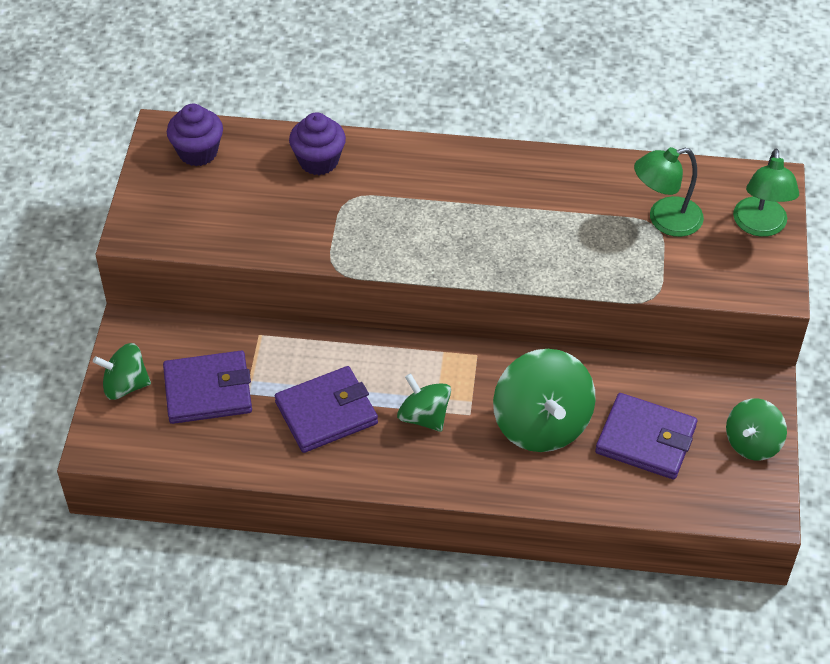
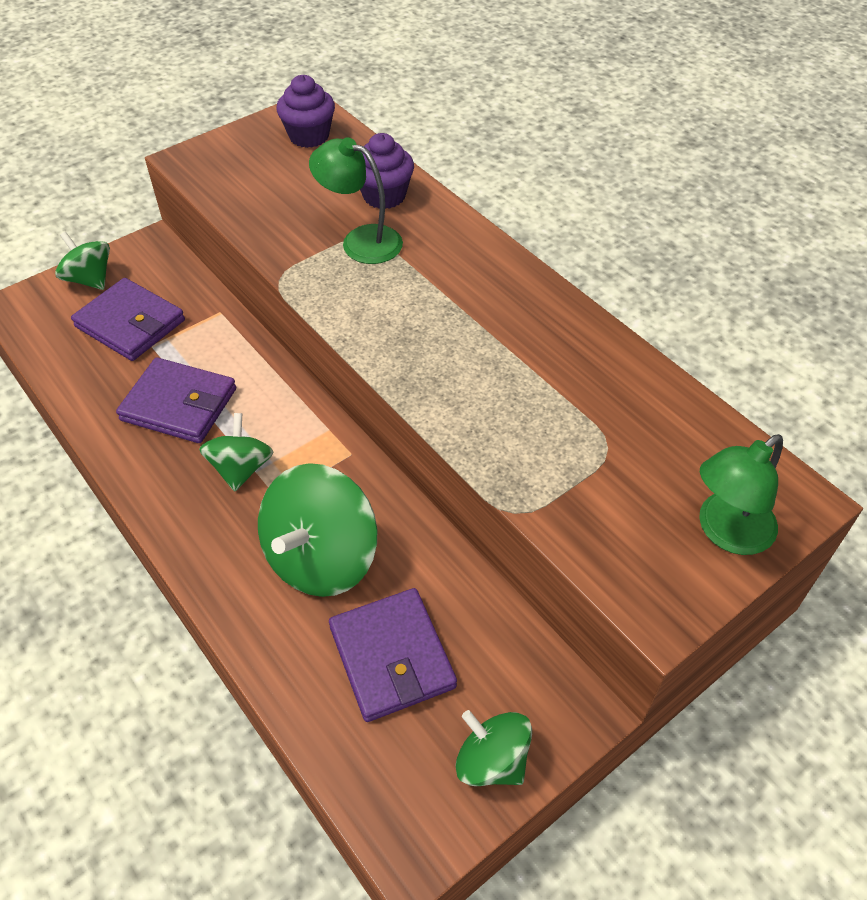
camera: 45 degrees right, 0 degrees up
(665, 220) = (625, 449): green lamp -> green lamp (360, 241)
(752, 443) = (492, 761): green spinning top -> green spinning top turned 45 degrees clockwise

